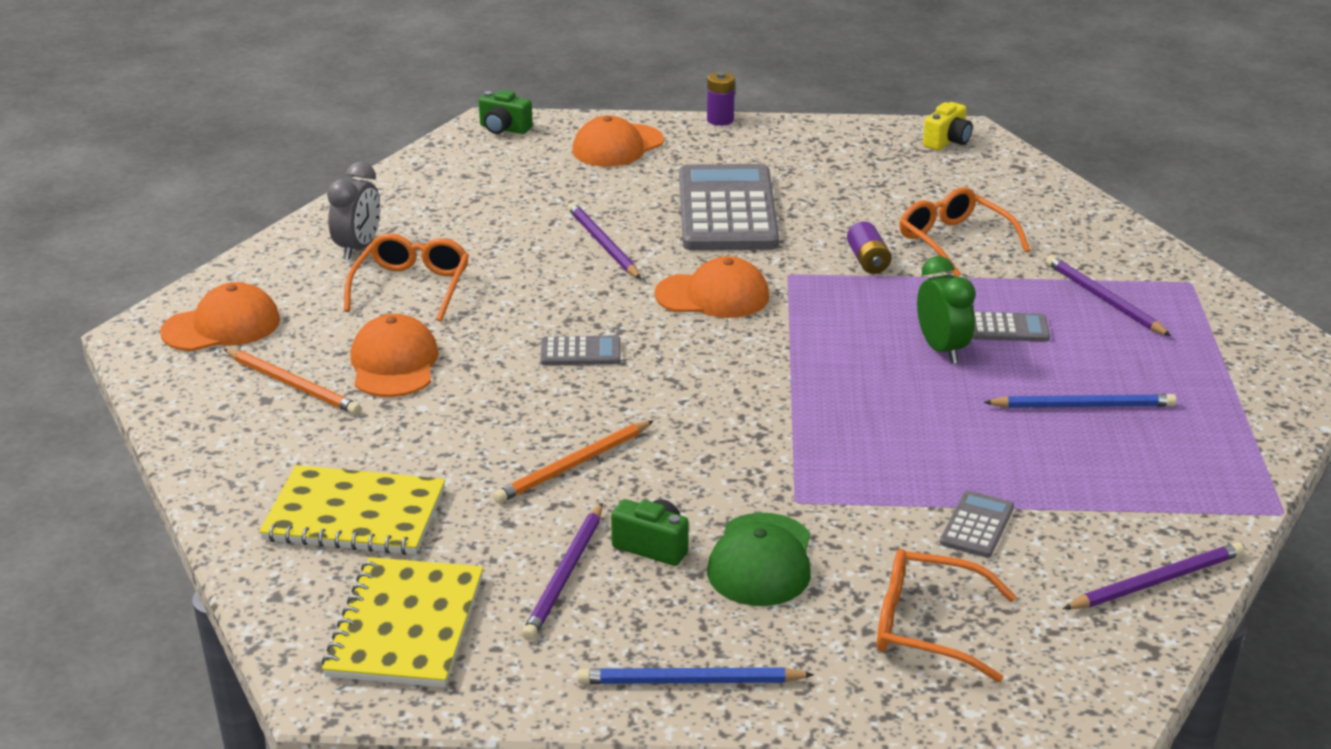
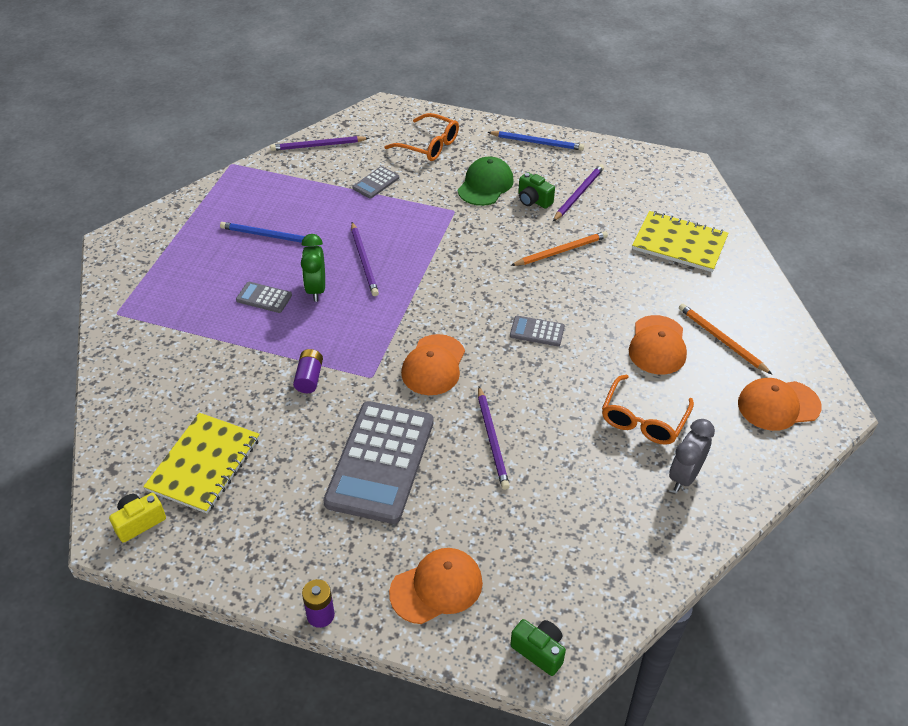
camera: 165 degrees left, 15 degrees up
(406, 626) = (654, 184): yellow notebook -> yellow notebook (204, 464)
(713, 296) = (433, 365): orange cap -> orange cap turned 90 degrees counterclockwise
(954, 241) = (235, 386): orange glasses -> none
(1103, 299) = (185, 310): purple pencil -> purple pencil (364, 261)

